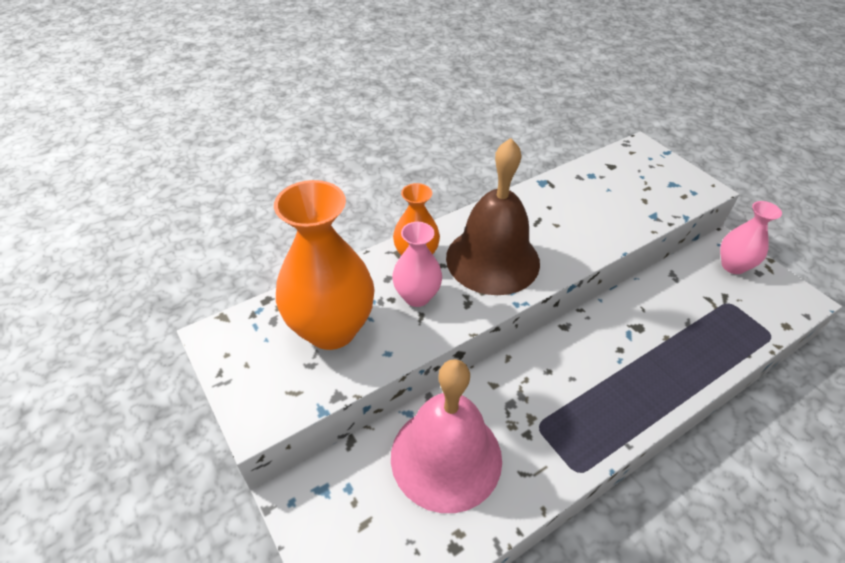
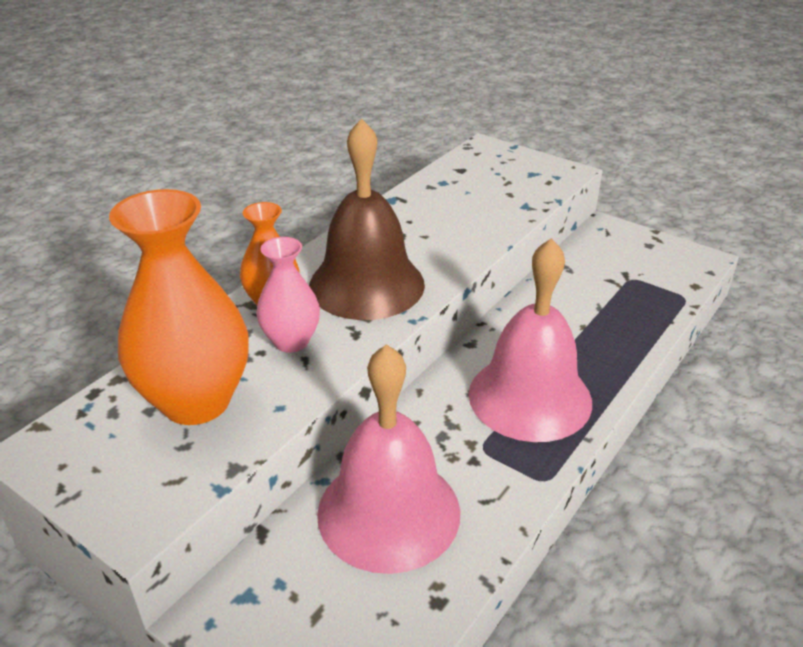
camera: 20 degrees left, 10 degrees down
(594, 391) = (530, 397): none -> pink bell
(733, 266) = (621, 244): pink vase -> none

